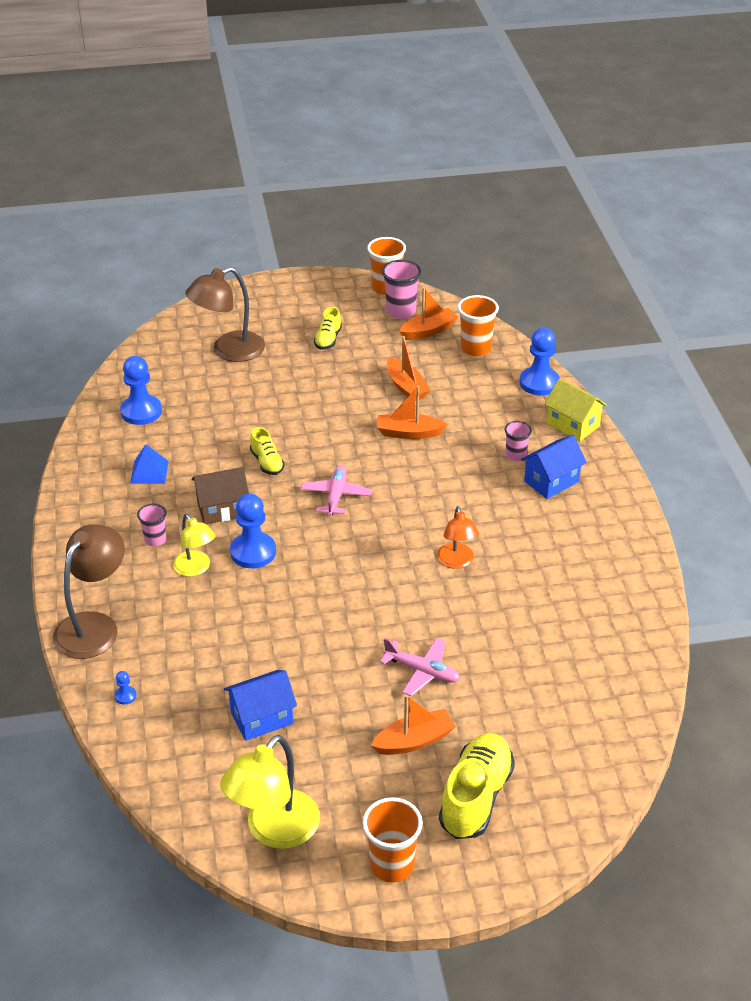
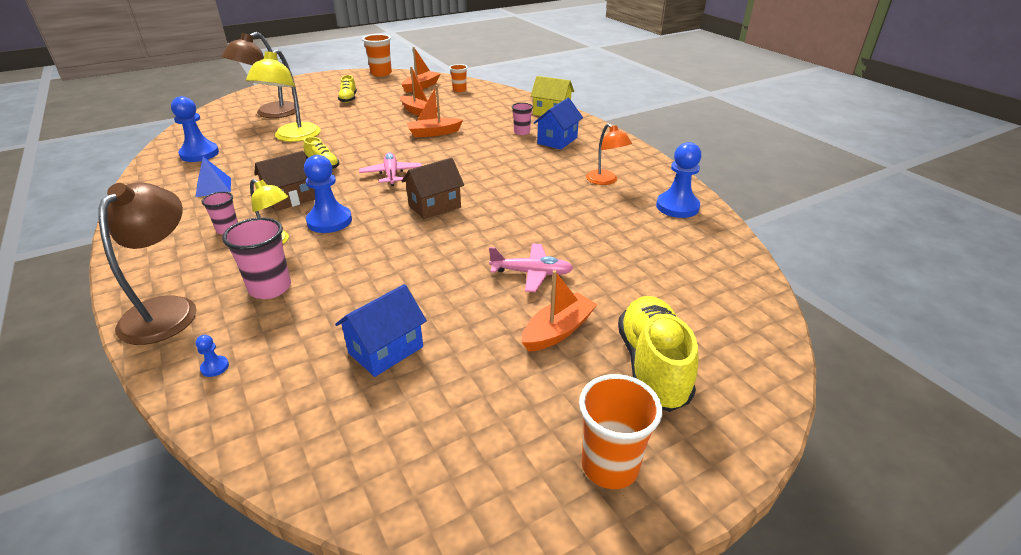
camera: 20 degrees left, 5 degrees down
(274, 831) = (447, 469): yellow lamp -> yellow lamp (293, 137)
(364, 557) = (434, 206): none -> brown house
(401, 311) = (397, 81): pink cup -> pink cup (270, 288)
(457, 562) = (515, 195): orange lamp -> orange lamp (605, 181)
(475, 348) = (459, 90): orange cup -> orange cup, size x0.61
(539, 383) = (514, 98): blue pawn -> blue pawn (677, 207)

